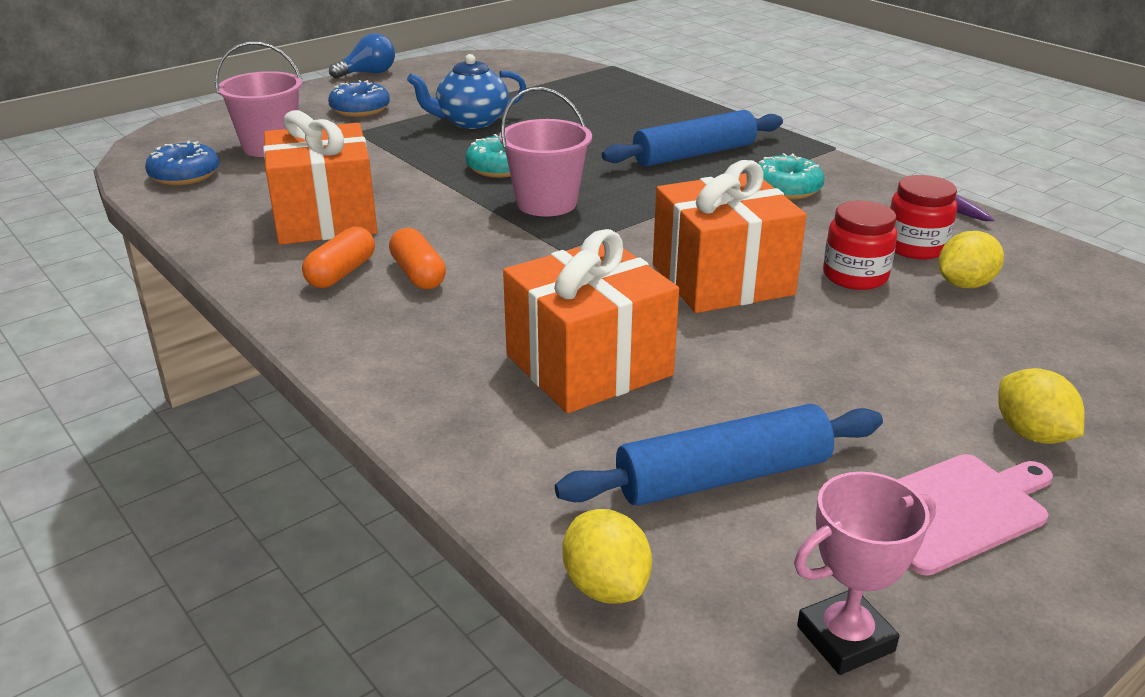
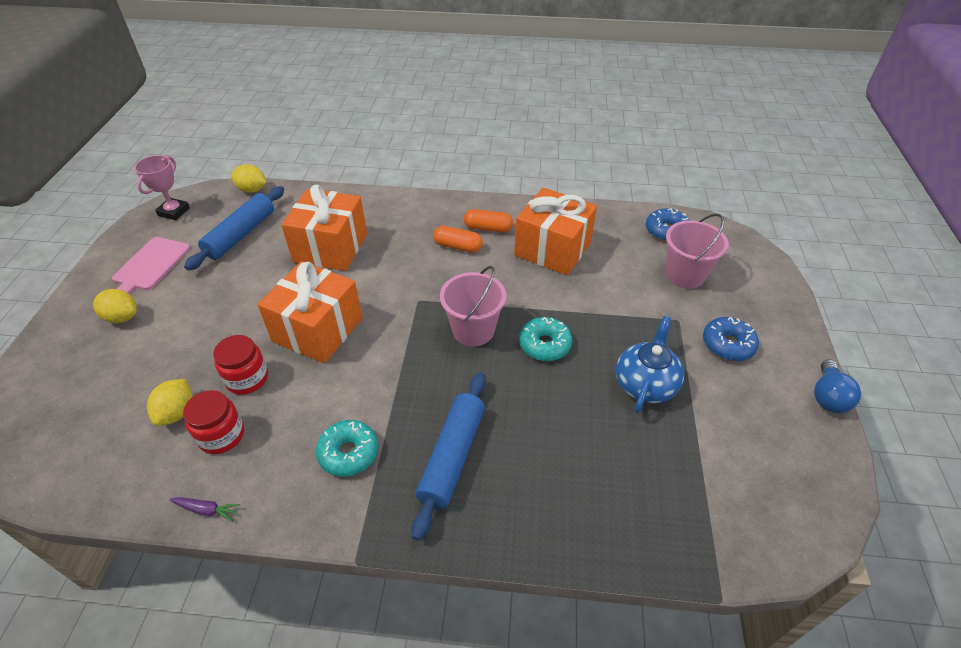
camera: 135 degrees right, 15 degrees up
(341, 273) = (488, 228): orange capsule -> orange capsule turned 60 degrees counterclockwise

